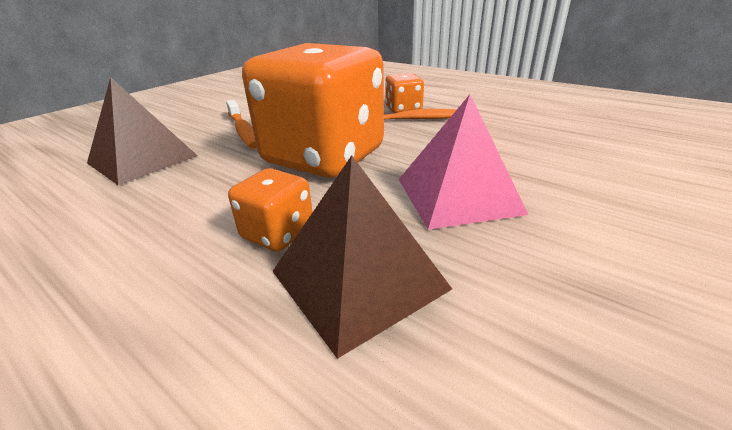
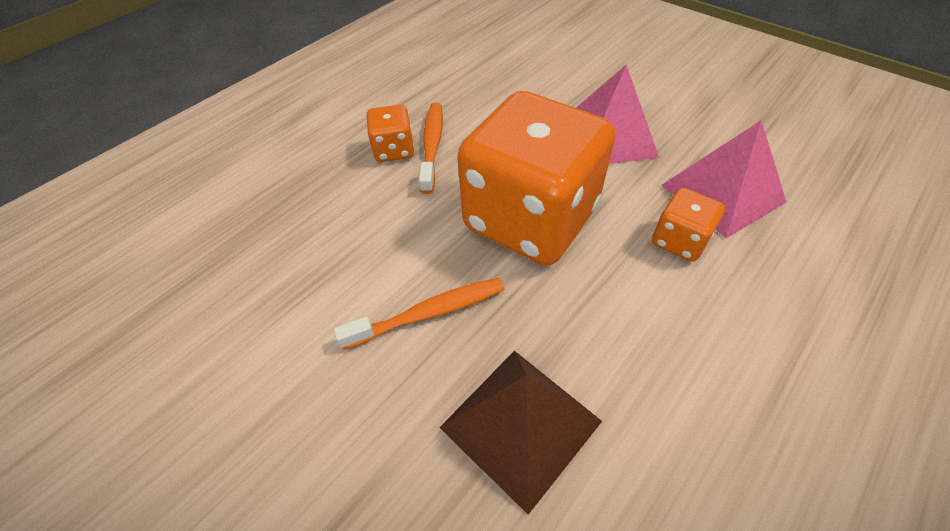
camera: 85 degrees left, 20 degrees up
(358, 279) = (722, 193): brown pyramid -> pink pyramid

